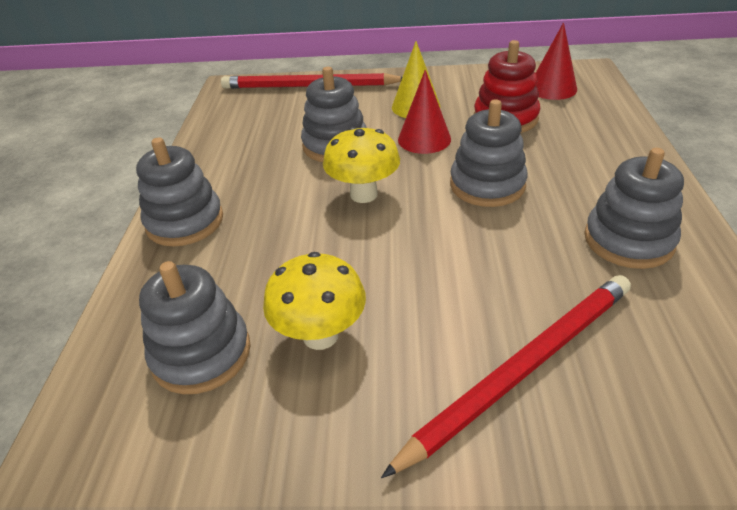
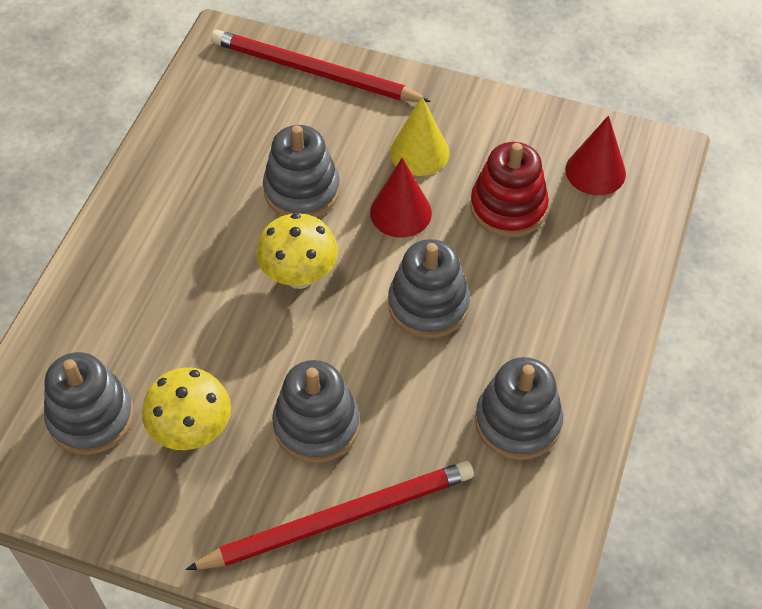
camera: 15 degrees right, 15 degrees up
(185, 222) = (115, 256): grey stacking toy -> grey stacking toy (316, 425)

